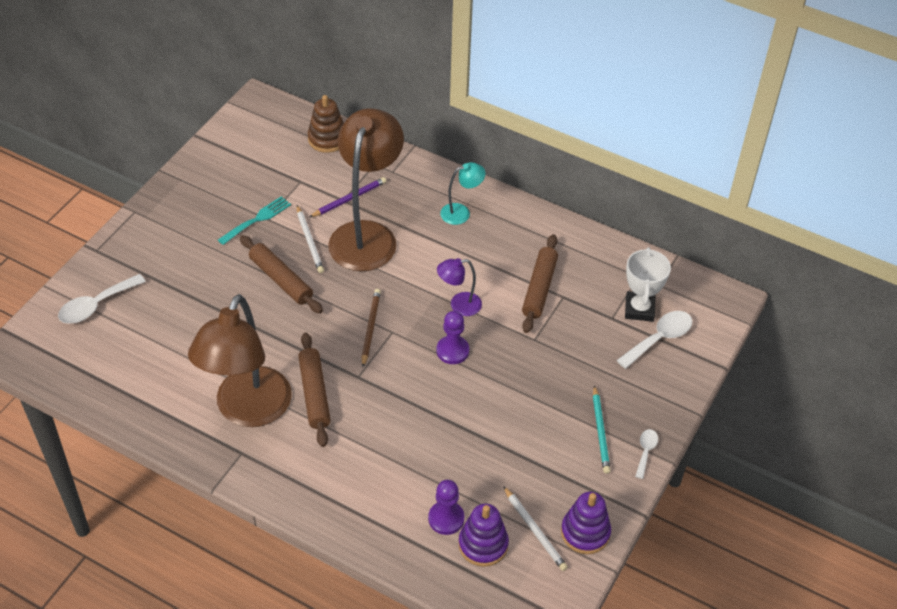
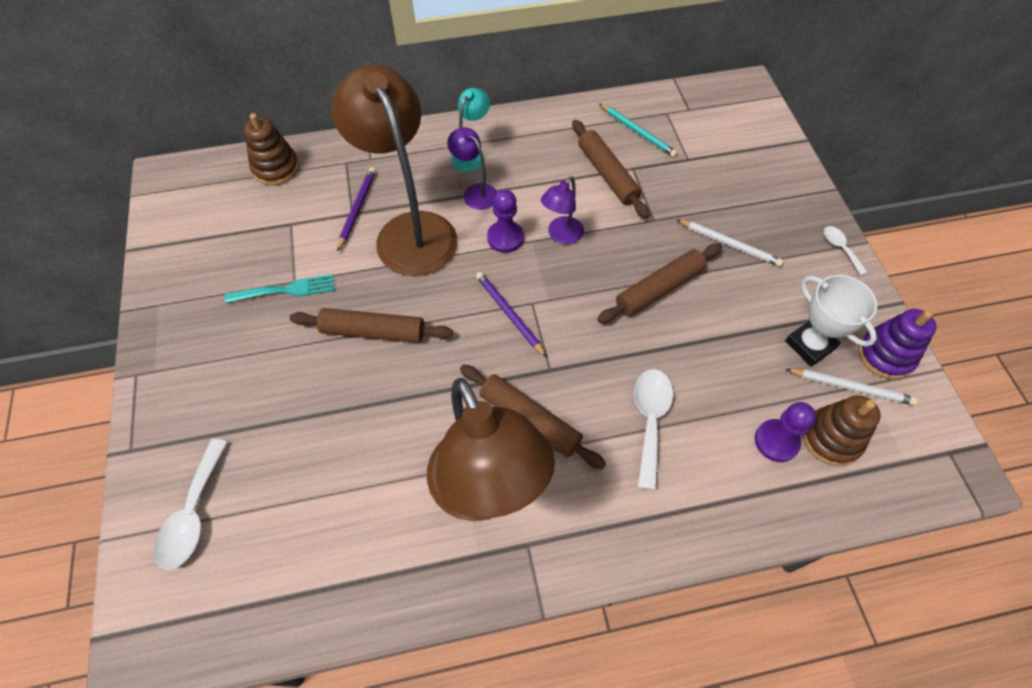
camera: 40 degrees left, 10 degrees up
(256, 220) = (285, 290): turquoise fork -> turquoise fork turned 75 degrees clockwise
(309, 241) = (361, 273): white pencil -> white pencil (729, 244)
(370, 328) = (509, 314): brown pencil -> purple pencil
(435, 239) = (475, 192): none -> purple lamp
(452, 351) = (602, 280): purple pawn -> purple pawn (505, 238)
(483, 382) = (659, 288): none -> brown rolling pin
(483, 544) = (831, 438): purple stacking toy -> brown stacking toy
(600, 431) = (792, 258): turquoise pencil -> turquoise pencil (638, 132)
(639, 309) = (699, 138): white trophy -> white trophy (810, 345)
(659, 339) = (740, 150): white spoon -> white spoon (650, 420)

